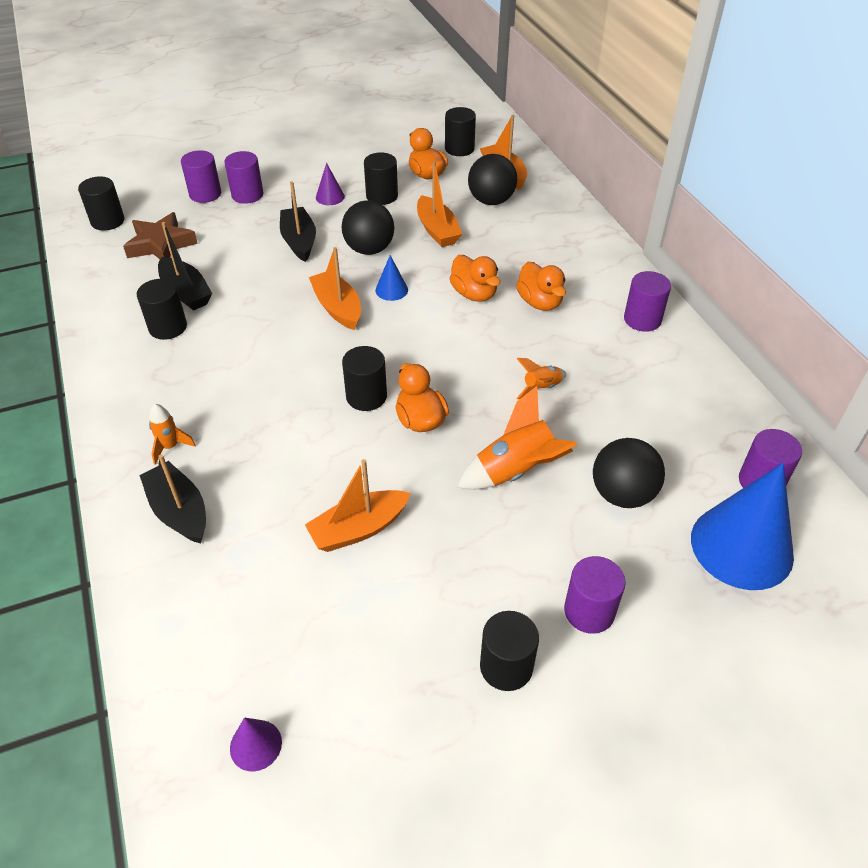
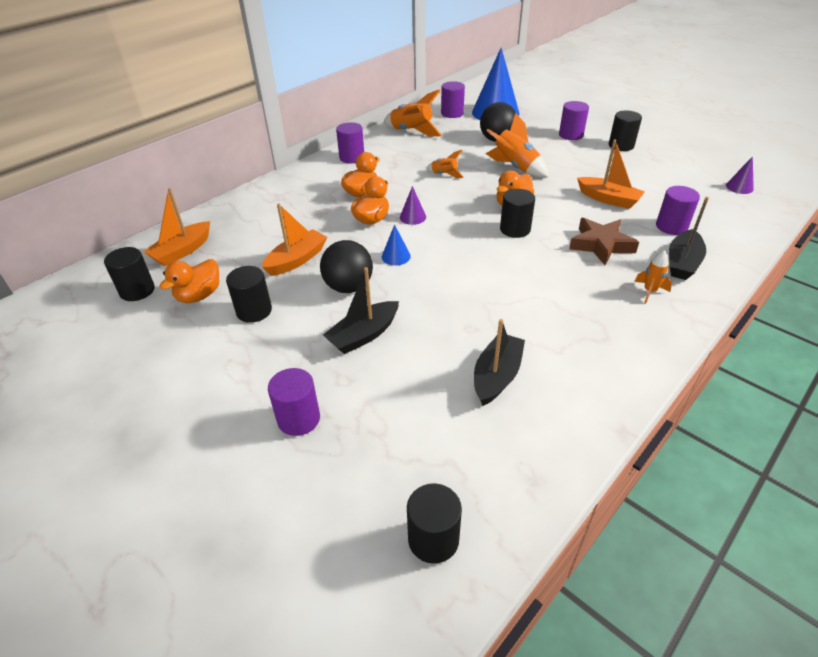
camera: 115 degrees left, 5 degrees down
(161, 244) = (441, 445): brown star -> brown star (601, 245)
(168, 327) = (549, 361): black cylinder -> none
(205, 194) = (316, 463): purple cylinder -> purple cylinder (671, 226)
(330, 197) = (272, 347): purple cone -> purple cone (412, 217)
(338, 308) = (439, 274): orange boat -> none
(491, 201) = (234, 245): black ball -> none
(703, 404) = (412, 131): none -> orange rocket

